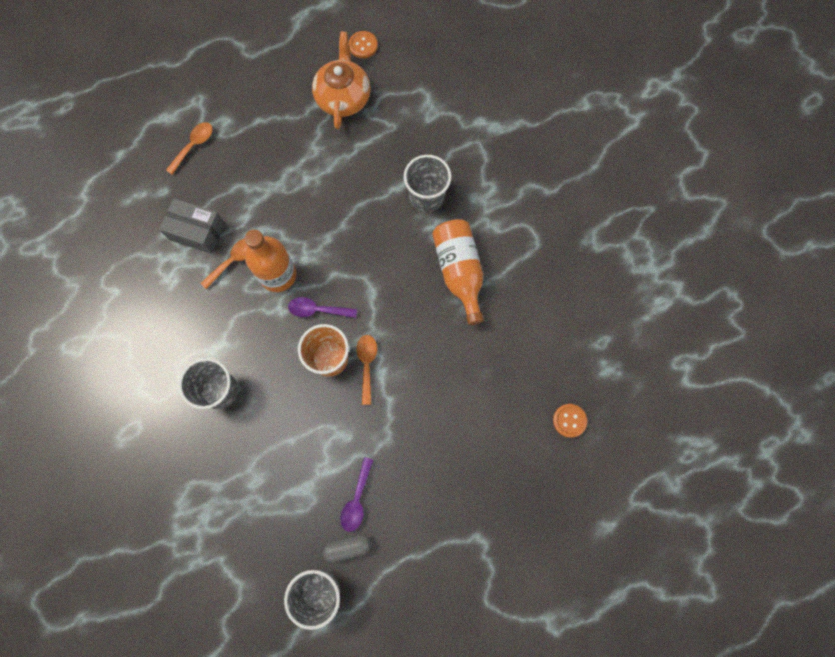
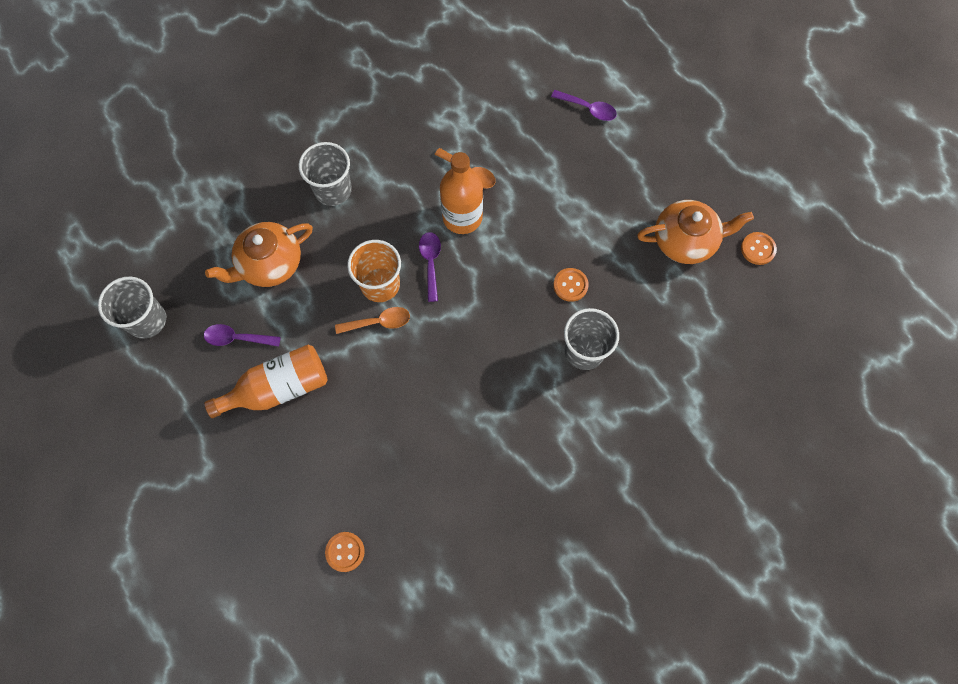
camera: 80 degrees right, 5 degrees down
(194, 146) = (588, 109): orange spoon -> purple spoon
(197, 231) = (494, 133): grey box -> none
(285, 461) = (269, 264): none -> orange teapot
(348, 547) = (190, 338): grey capsule -> none
(365, 196) = (570, 285): none -> orange button
(459, 272) = (500, 401): orange bottle -> orange bottle (279, 388)

